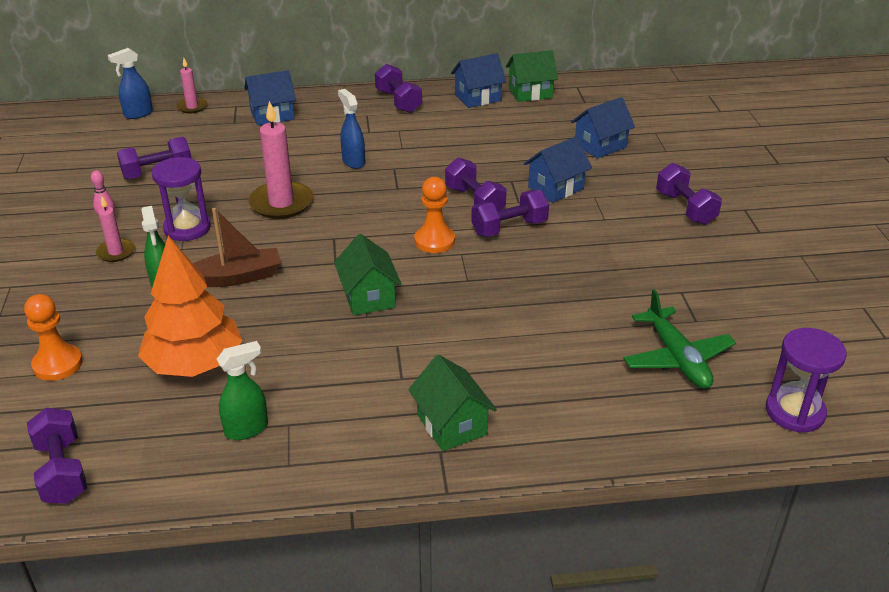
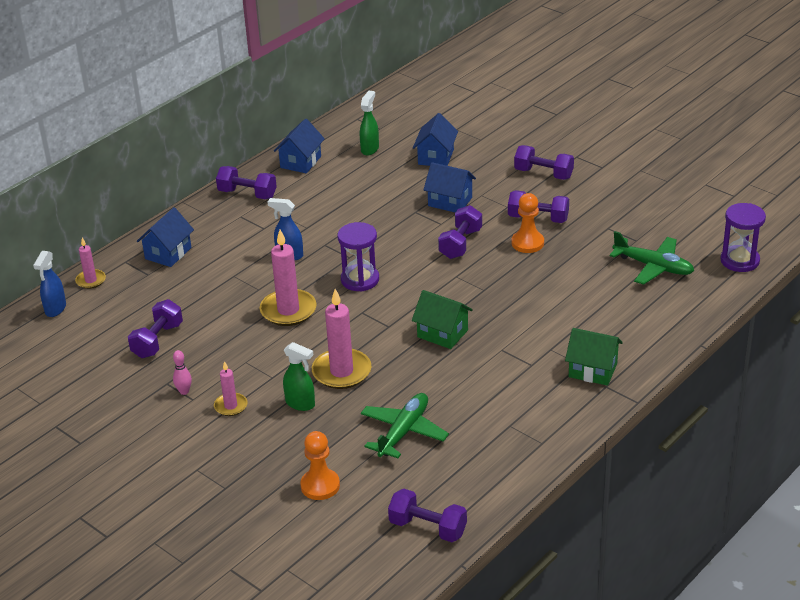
camera: 40 degrees left, 0 degrees up
(187, 228) = (252, 363): purple hourglass -> purple hourglass (360, 280)
(194, 364) = (404, 432): orange tree -> green plane
(236, 277) = (341, 372): brown boat -> pink candle
(247, 429) = (492, 442): green spray bottle -> green spray bottle (370, 149)
(434, 241) = (428, 277): orange pawn -> orange pawn (527, 243)
(475, 201) = (413, 238): purple dumbbell -> purple dumbbell (538, 218)
(530, 93) = (332, 140): green house -> none
(555, 188) = (450, 202): blue house -> blue house turned 75 degrees counterclockwise

